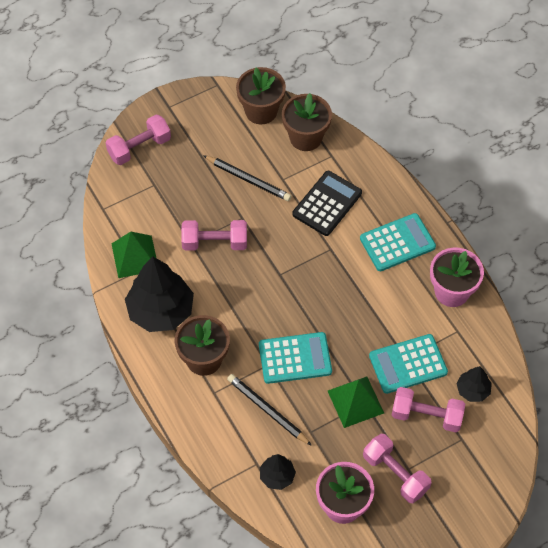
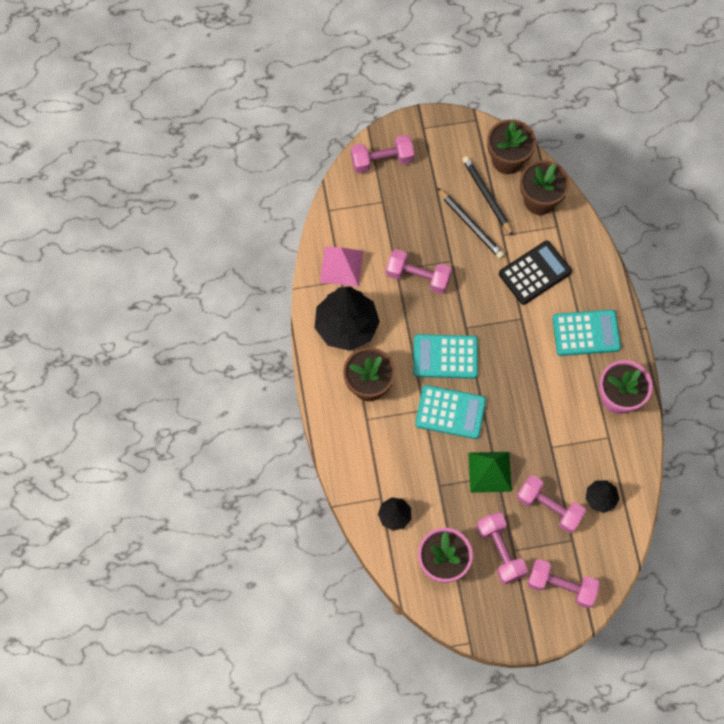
camera: 20 degrees right, 10 degrees up
(135, 256) = (341, 266): green pyramid -> pink pyramid
(267, 410) = (408, 452): black pencil -> black pencil (486, 196)
(408, 364) = (550, 453): turquoise calculator -> turquoise calculator (445, 357)
(468, 487) = (561, 586): none -> pink dumbbell

